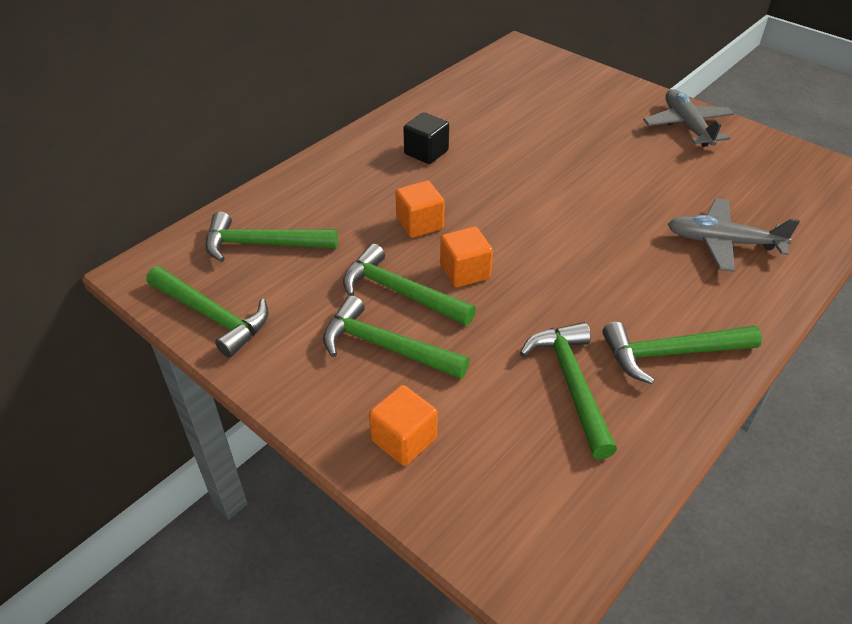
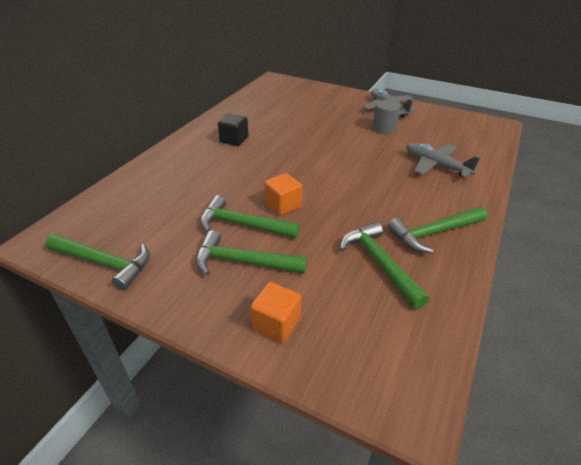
camera: 15 degrees left, 5 degrees down
(263, 244) = (133, 209): green hammer -> none
(420, 224) = (243, 181): orange cube -> none
(664, 164) = (384, 128): none -> grey cylinder
(722, 242) = (435, 165): grey plane -> grey plane turned 45 degrees clockwise

